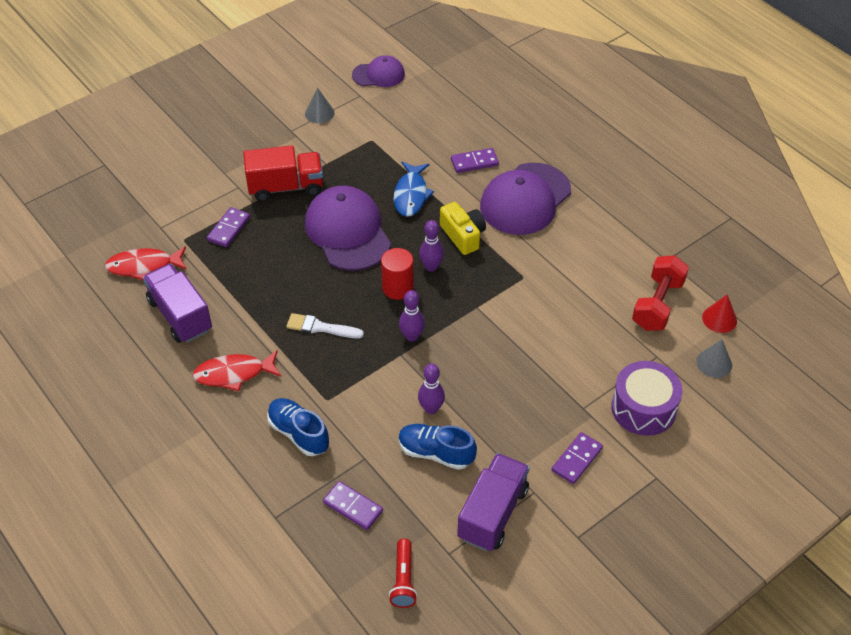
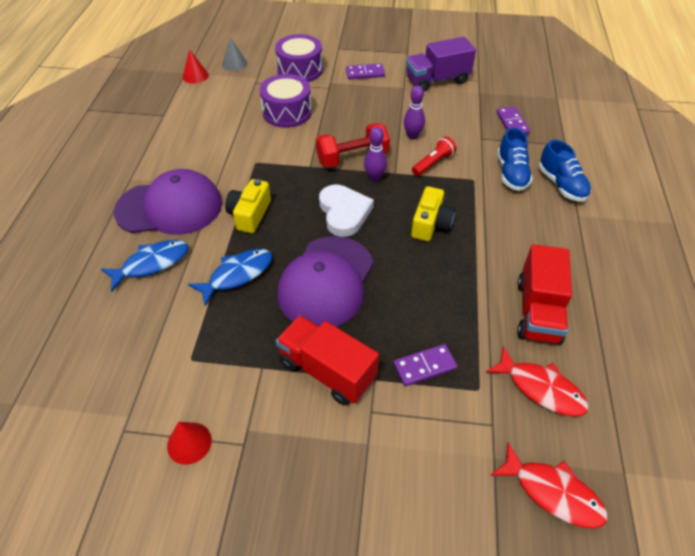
camera: 135 degrees left, 0 degrees up
(180, 315) = (538, 311): purple truck -> red truck
(234, 374) = (527, 236): red fish -> red fish (553, 492)
(319, 113) = (189, 443): grey cone -> red cone
(320, 327) = (430, 224): white brush -> yellow camera
(378, 75) = (67, 444): purple cap -> none
(398, 288) = (344, 212): red cylinder -> white heart
(403, 580) = (514, 84): red flashlight -> red flashlight (433, 163)
(431, 267) = (302, 210): purple bowling pin -> none
(435, 453) = (436, 117): blue shoe -> blue shoe (561, 185)
(474, 162) = (152, 264): purple domino -> blue fish
(575, 345) = (287, 112): none -> purple drum
(657, 304) = (211, 100): red dumbbell -> red dumbbell (352, 158)

